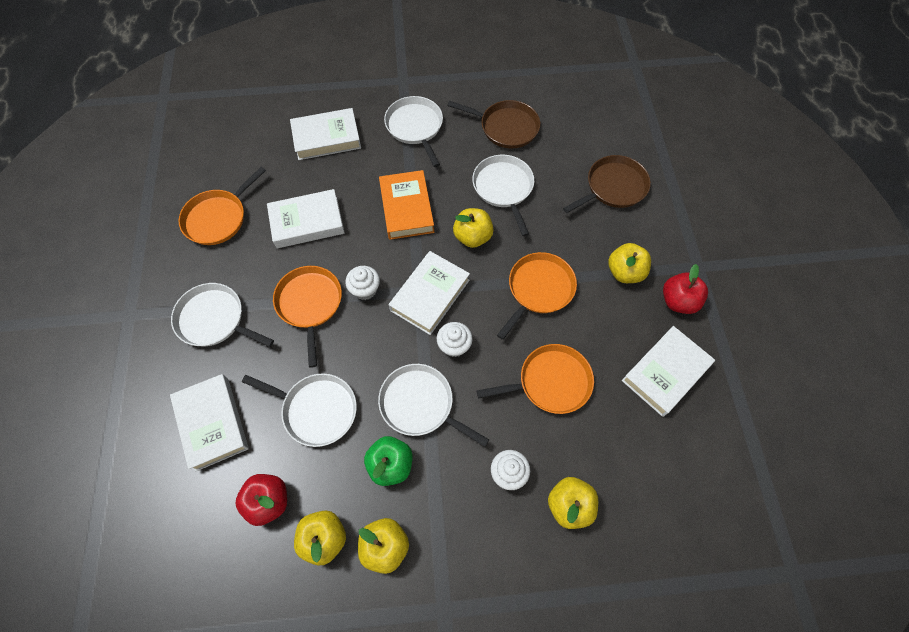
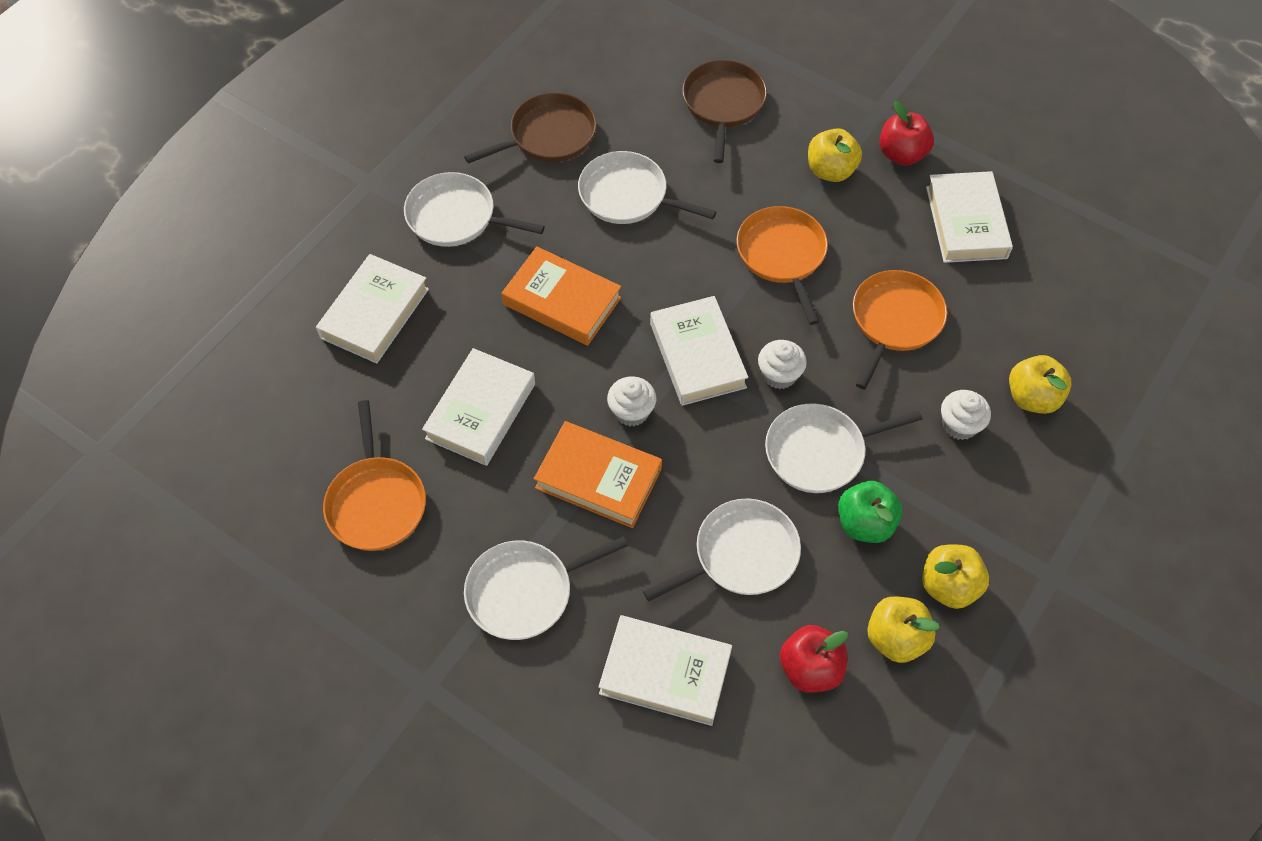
camera: 50 degrees left, 5 degrees down
(310, 304) = (598, 478): orange pan -> orange book
(472, 237) = (662, 266): yellow apple -> none

